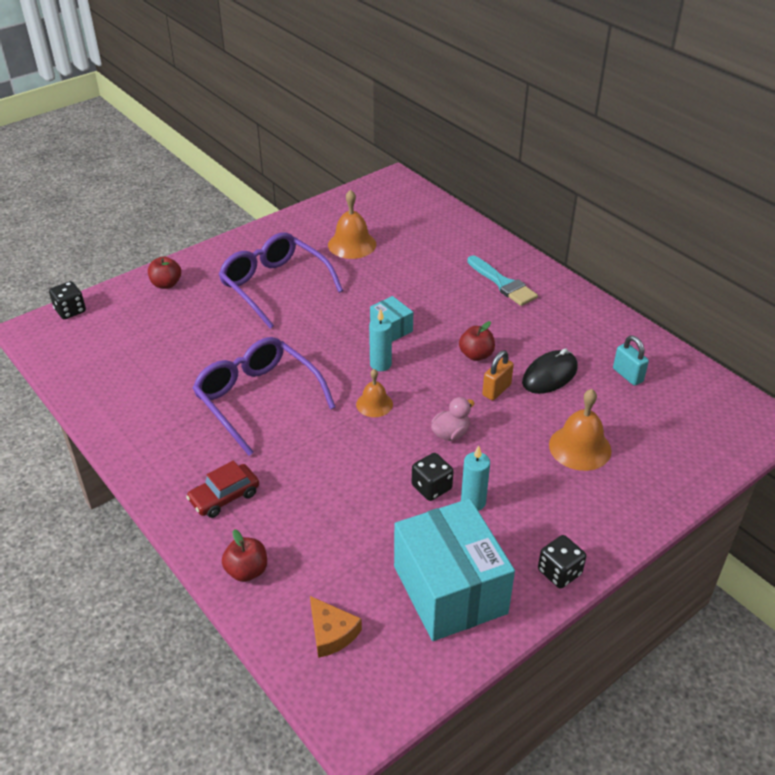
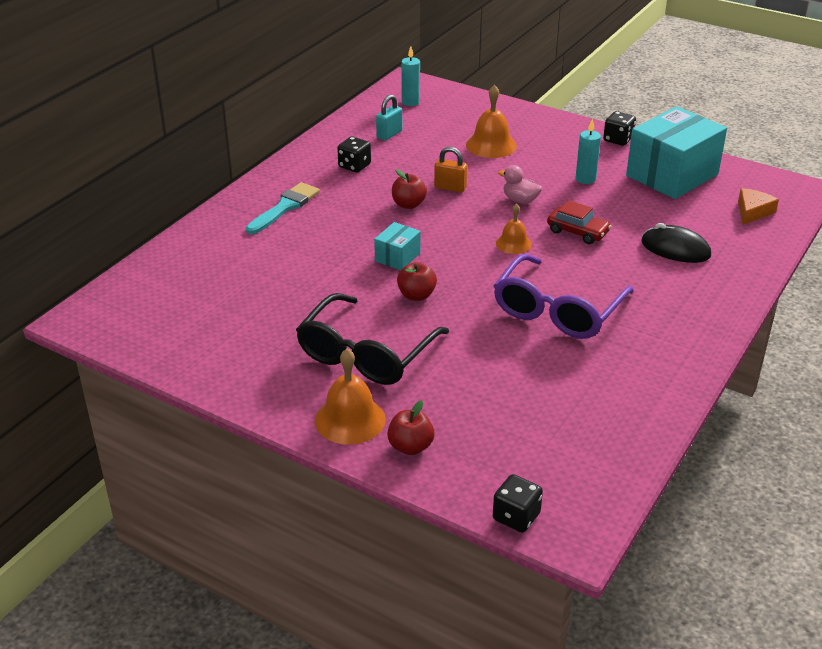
camera: 110 degrees left, 5 degrees down
(224, 497) = (687, 293): red car -> red car (577, 232)
(247, 571) = (743, 260): red apple -> red apple (416, 295)
(274, 286) = (366, 354): purple glasses -> black glasses
(352, 244) = (251, 318): orange bell -> orange bell (350, 419)
(380, 364) = (456, 252): turquoise candle -> turquoise candle (410, 102)
(431, 487) = (586, 198): black dice -> black dice (354, 166)
(549, 375) = (413, 167): black mouse -> black mouse (675, 249)

